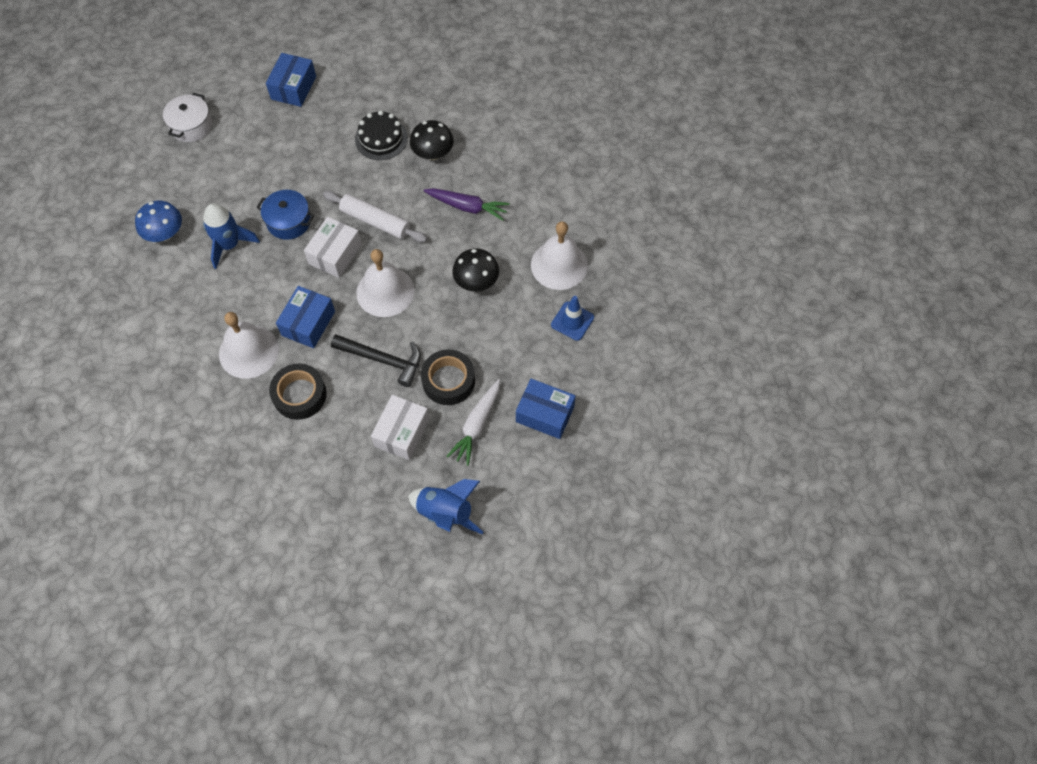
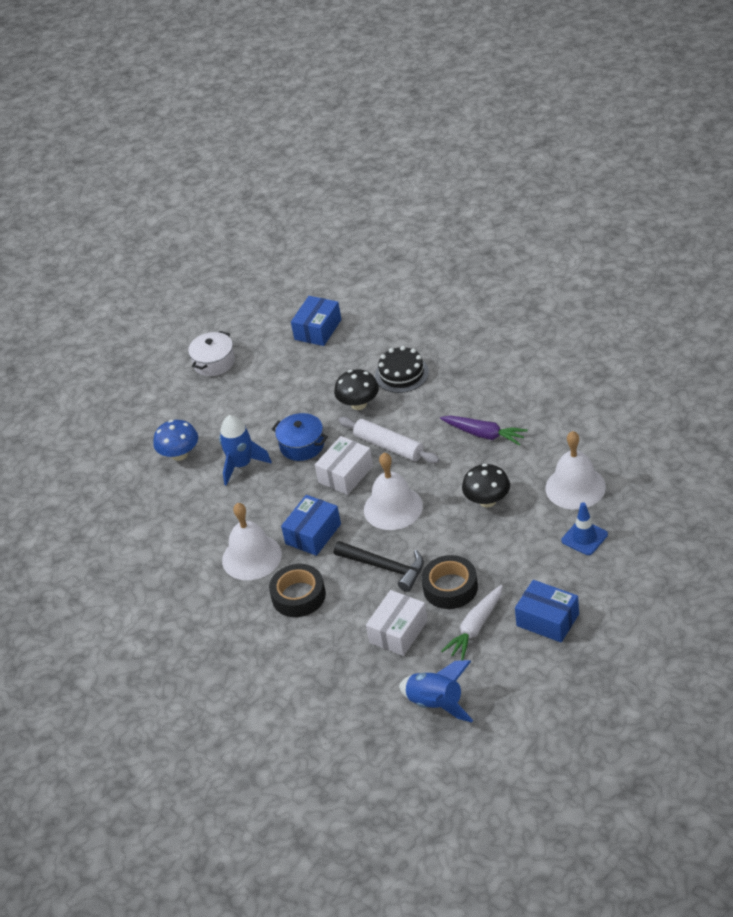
camera: 15 degrees right, 20 degrees down
(433, 153) = (453, 387): black mushroom -> black mushroom (359, 404)

